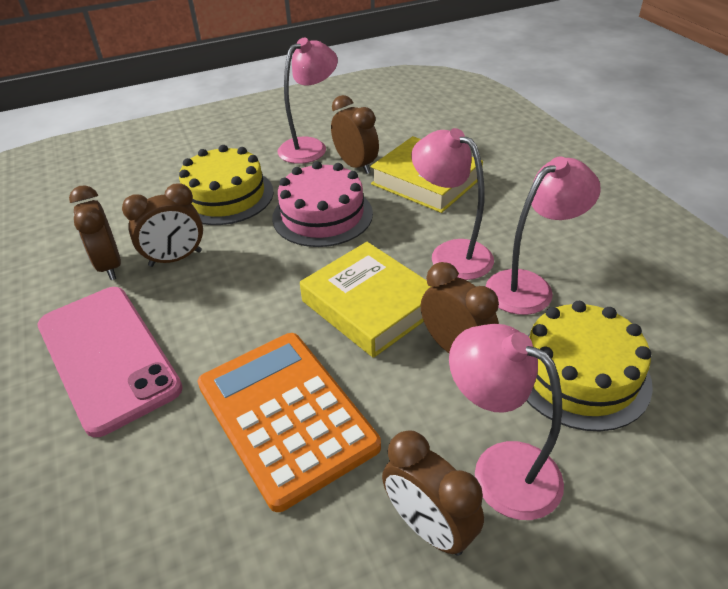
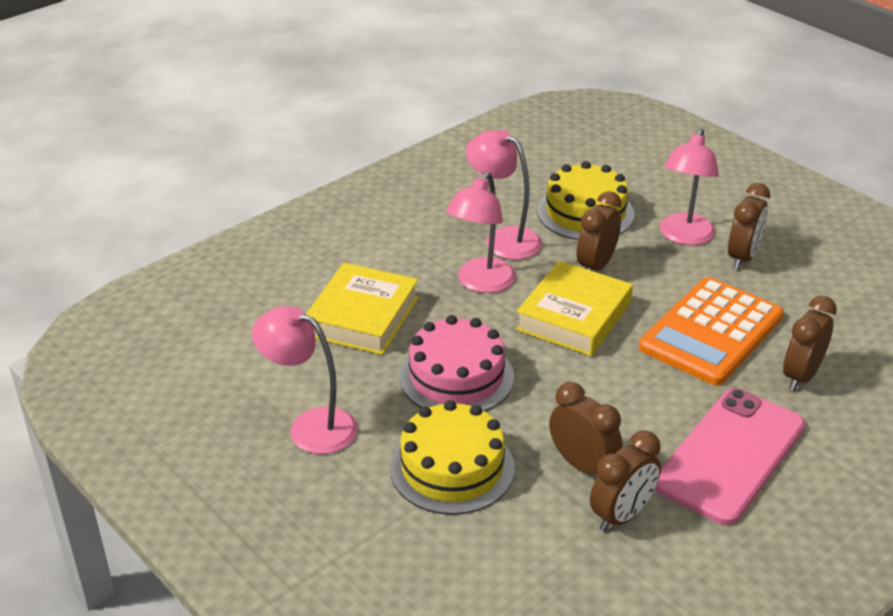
camera: 110 degrees left, 5 degrees down
(356, 165) = (345, 375): brown clock -> brown clock (801, 376)

